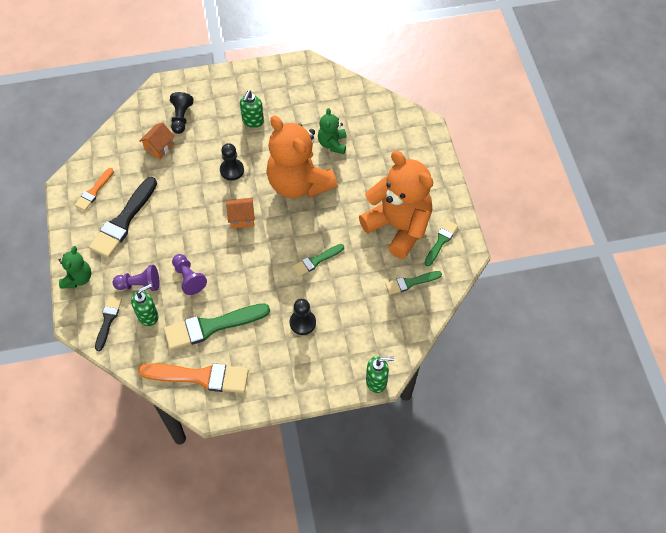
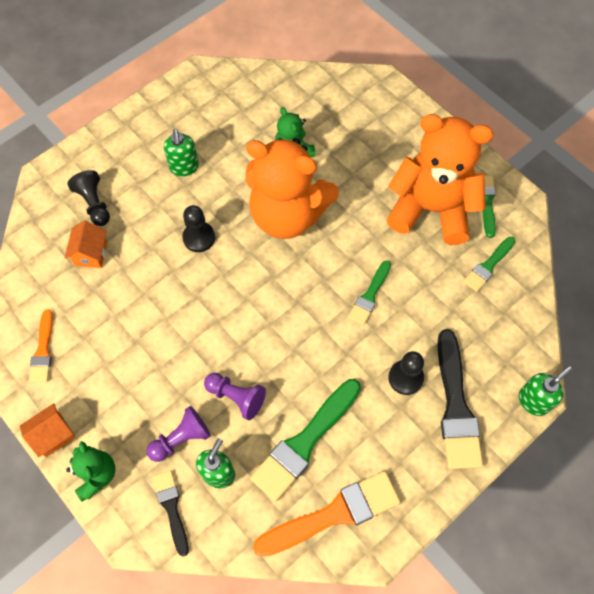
camera: 30 degrees left, 5 degrees up
(123, 221) = (106, 369): black brush -> black brush (456, 407)
(242, 218) = (250, 290): orange house -> orange house (53, 435)

